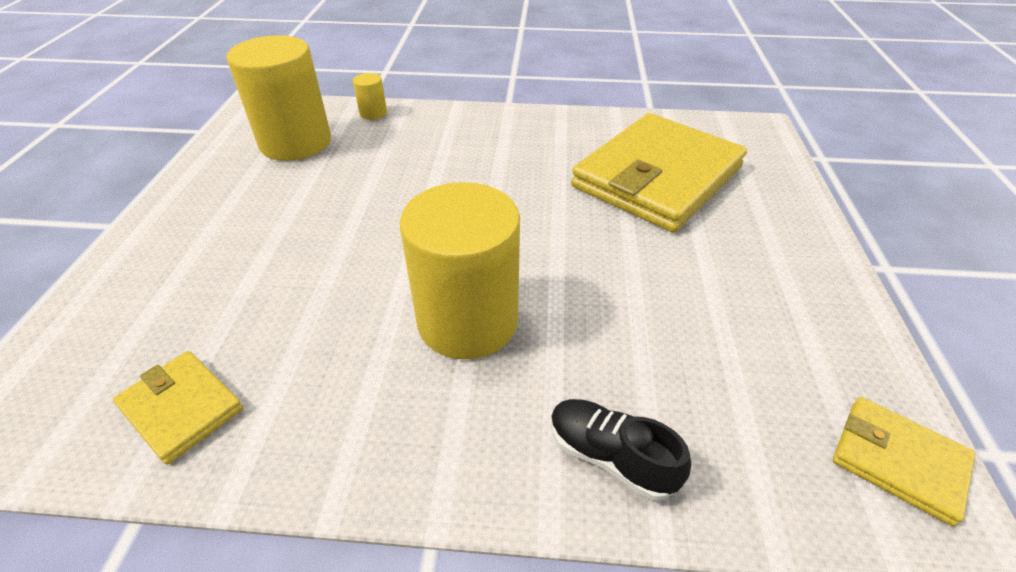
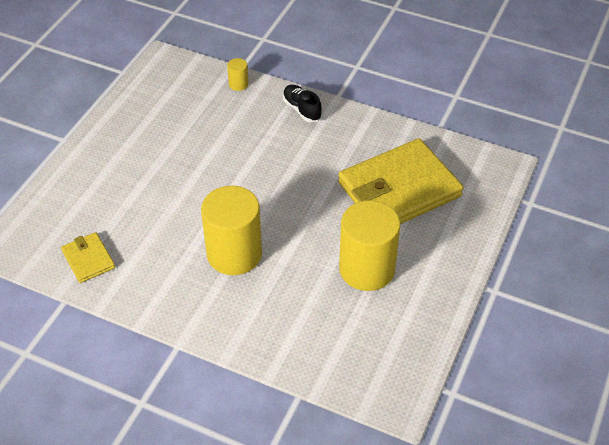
camera: 20 degrees right, 5 degrees up
(295, 142) = (180, 100): yellow cylinder -> yellow cylinder (367, 269)
(610, 456) = (268, 337): black shoe -> black shoe (302, 109)
(898, 460) = (399, 379): yellow wallet -> none

